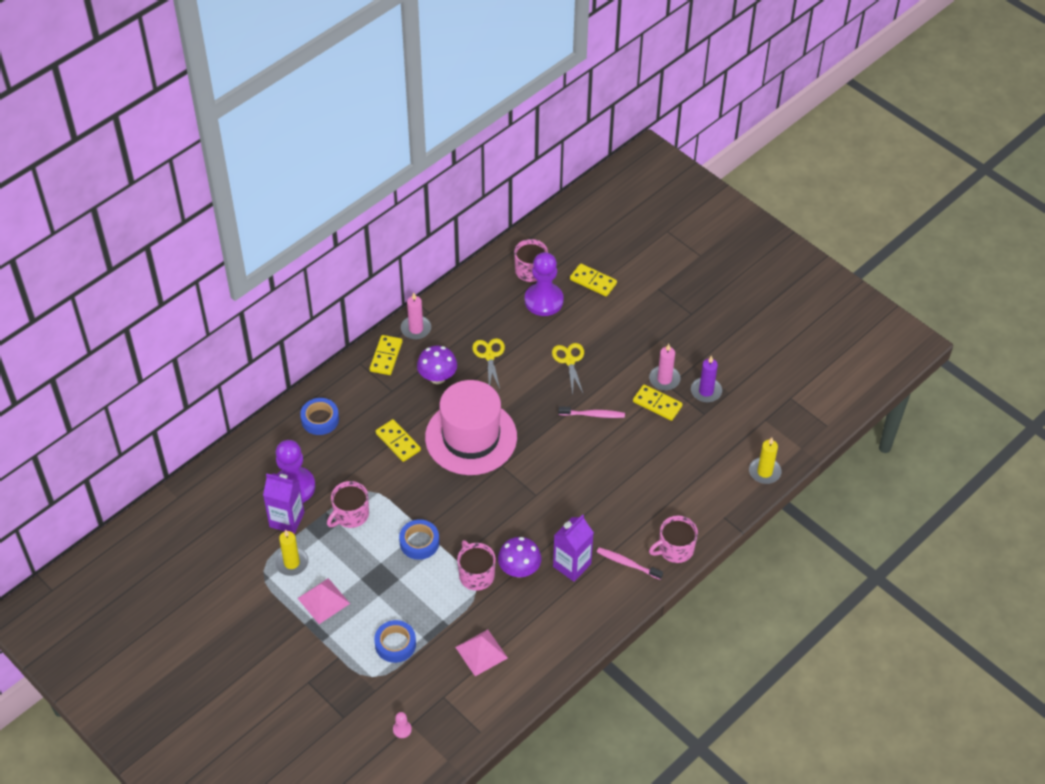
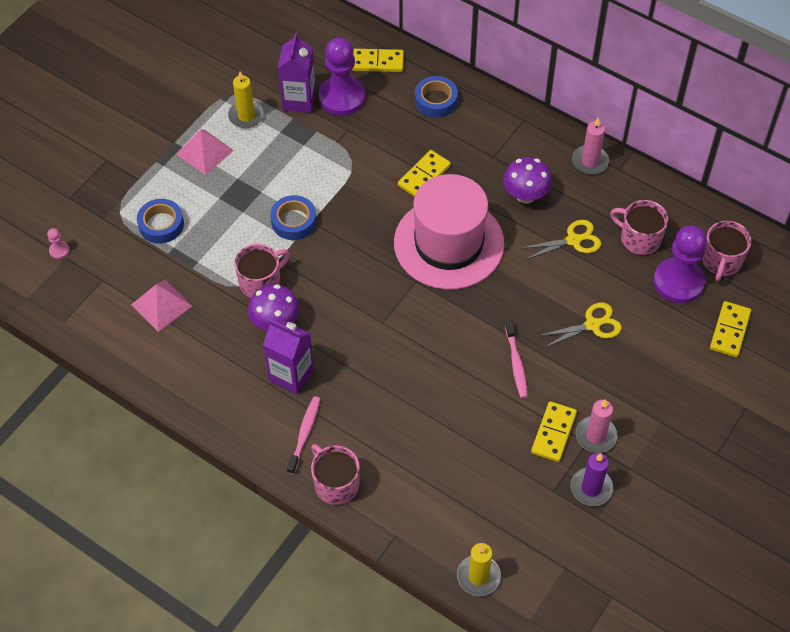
camera: 80 degrees right, 5 degrees up
(350, 514) = (317, 153): pink mug -> pink mug (639, 238)
(386, 356) = (540, 141): yellow domino -> yellow domino (377, 62)

